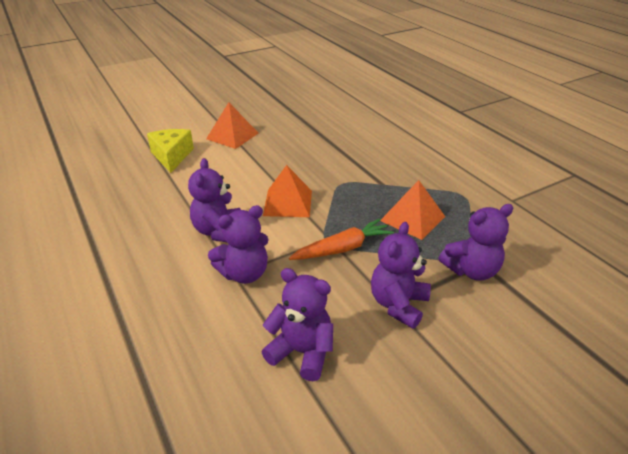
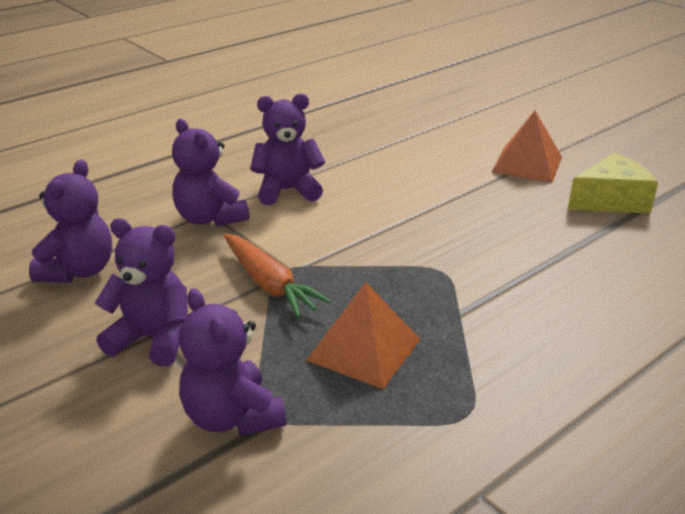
camera: 80 degrees right, 5 degrees down
(172, 156) = (443, 134): yellow cheese -> yellow cheese (611, 200)
(288, 203) = (367, 229): orange pyramid -> none

